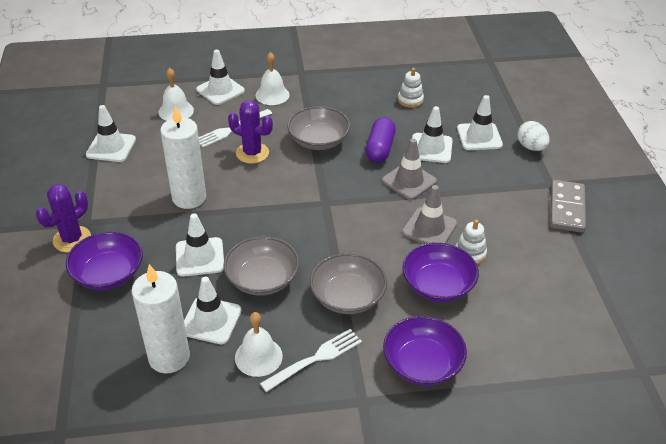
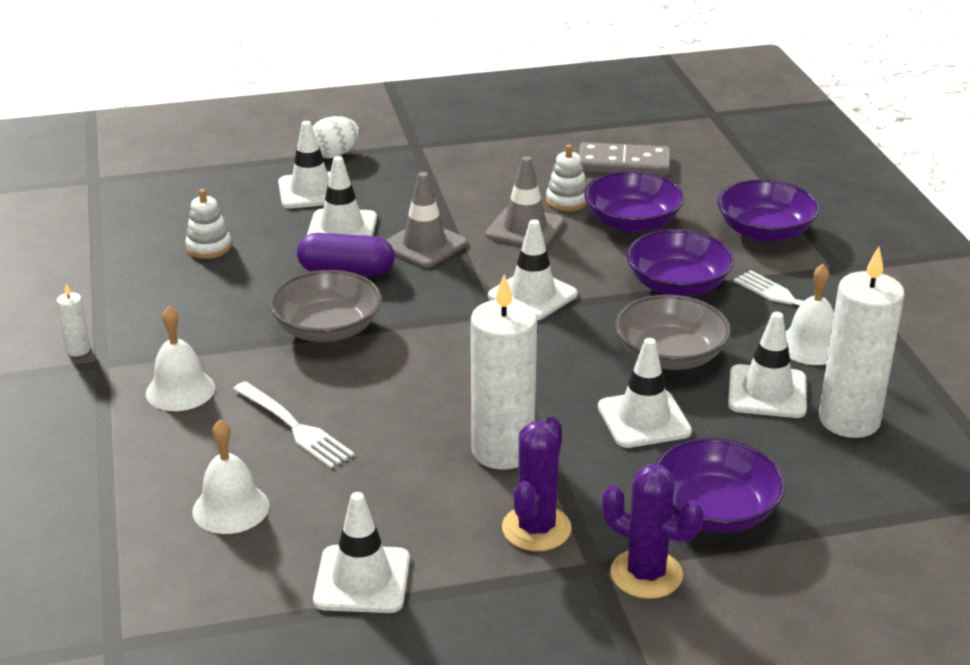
camera: 95 degrees left, 10 degrees down
(220, 90) = (157, 457): white traffic cone -> white traffic cone (532, 295)
(252, 153) = (367, 395): purple cactus -> purple cactus (536, 528)
(314, 65) = (78, 350): none -> white candle
(347, 297) = (677, 285): grey bowl -> purple bowl
(566, 208) = (463, 138): grey domino -> grey domino (623, 164)

